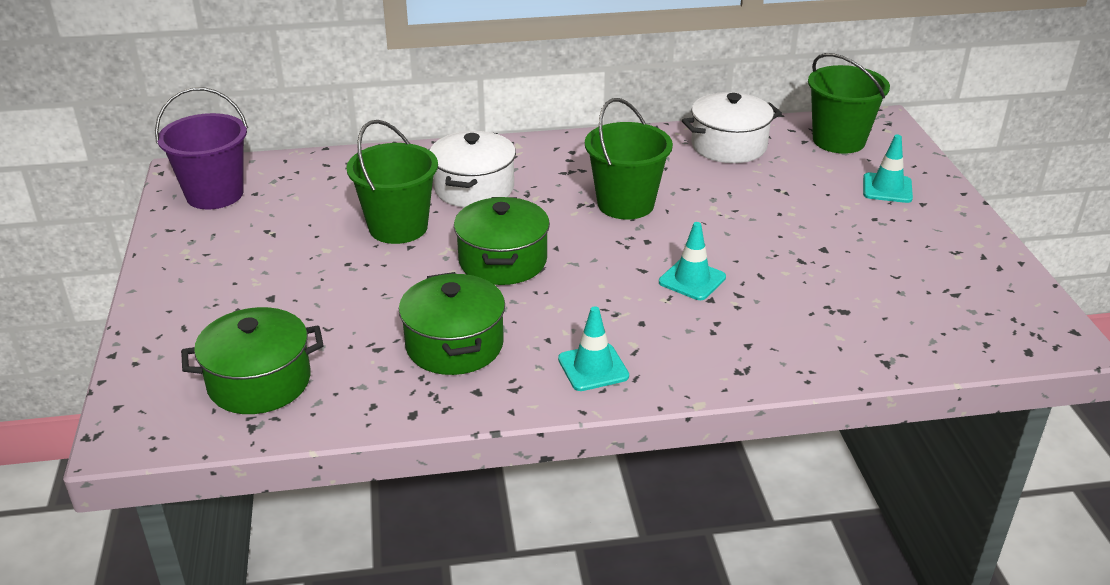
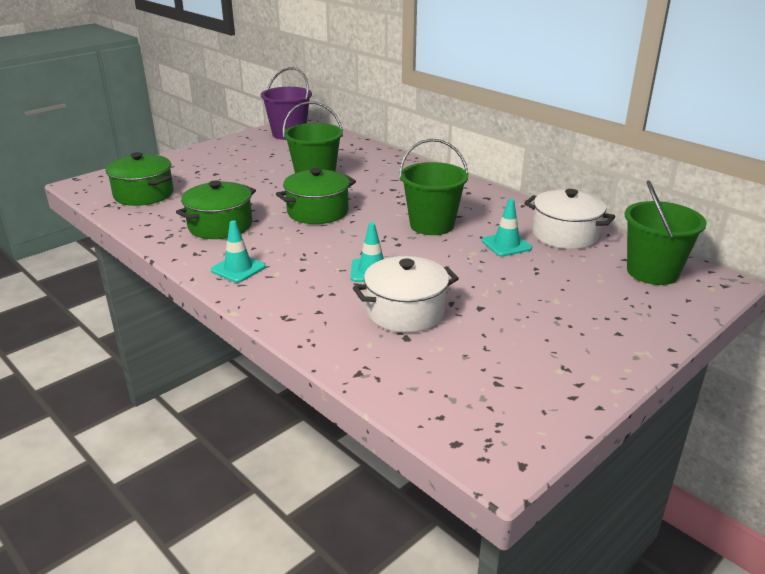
camera: 55 degrees right, 5 degrees down
(474, 188) = (383, 181): white pot -> white pot (405, 312)
(887, 188) = (614, 311): turquoise traffic cone -> turquoise traffic cone (506, 245)

